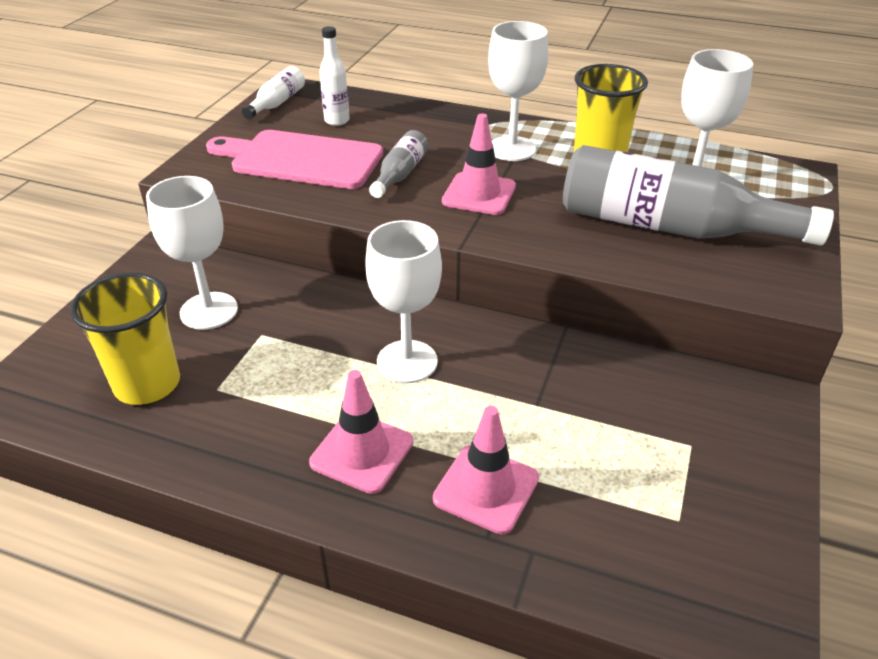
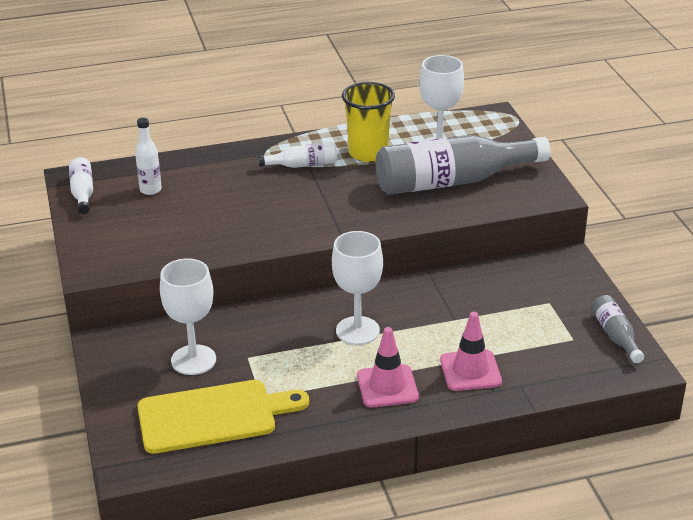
camera: 35 degrees left, 5 degrees down
(147, 384) = (213, 416): yellow cup -> yellow cutting board
(301, 159) = (164, 228): pink cutting board -> none
(400, 174) = (249, 212): grey bottle -> grey bottle (615, 335)
(479, 194) = (317, 205): pink traffic cone -> none
(511, 149) = (302, 165): white goblet -> white bottle

